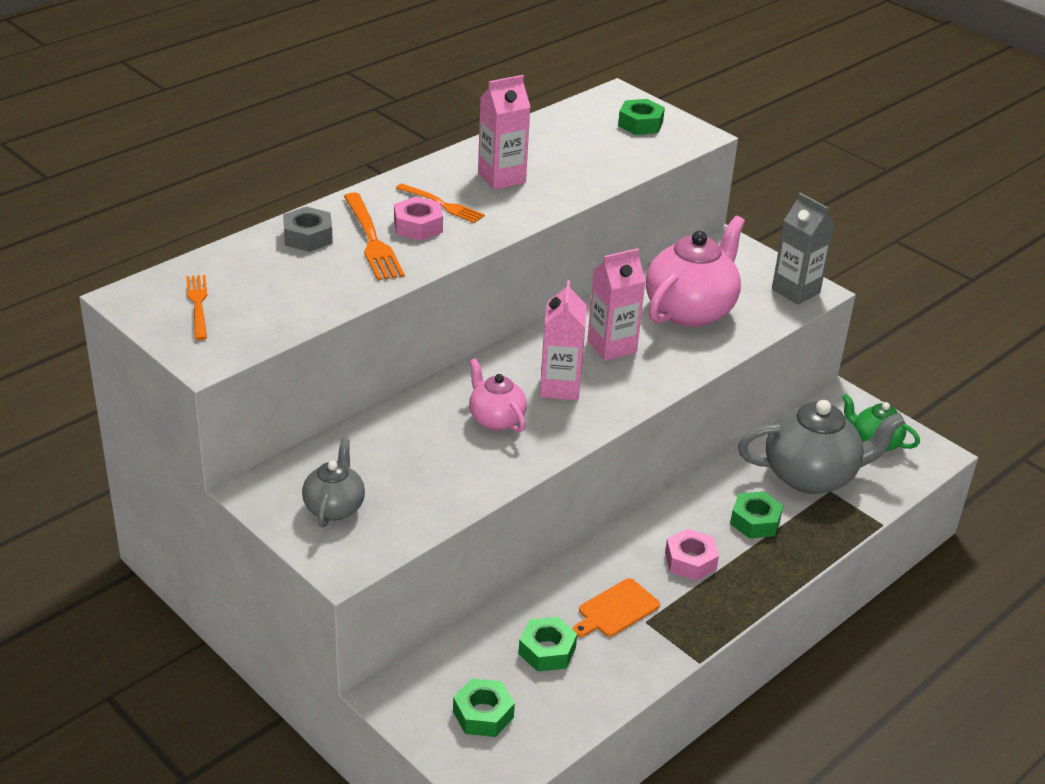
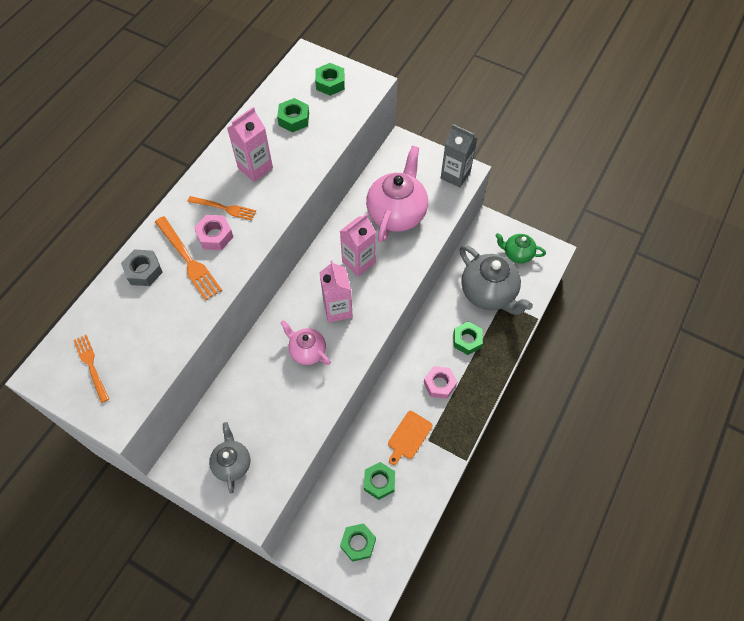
camera: 15 degrees left, 25 degrees up
(575, 145) = (294, 119): none -> green nut
(811, 476) = (489, 293): grey teapot -> grey teapot turned 75 degrees clockwise

